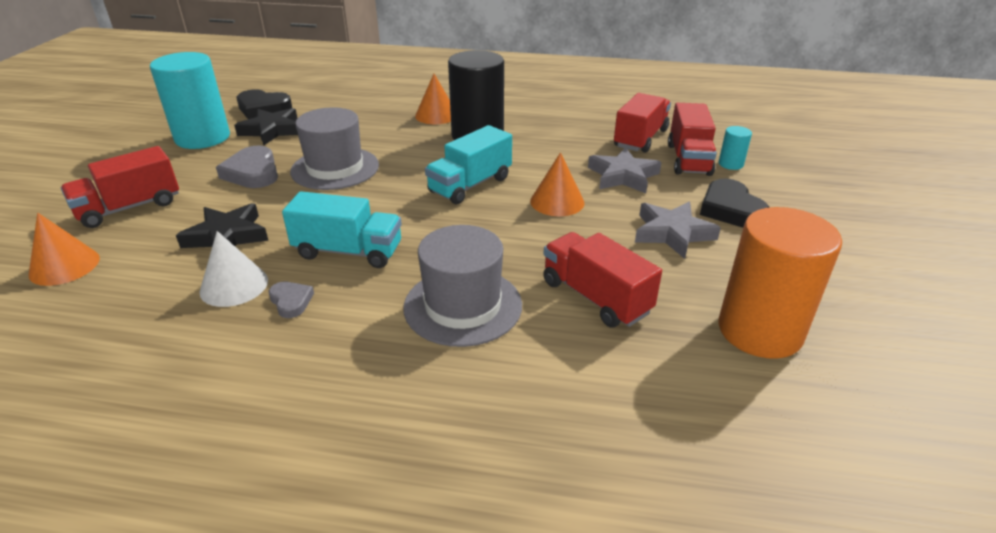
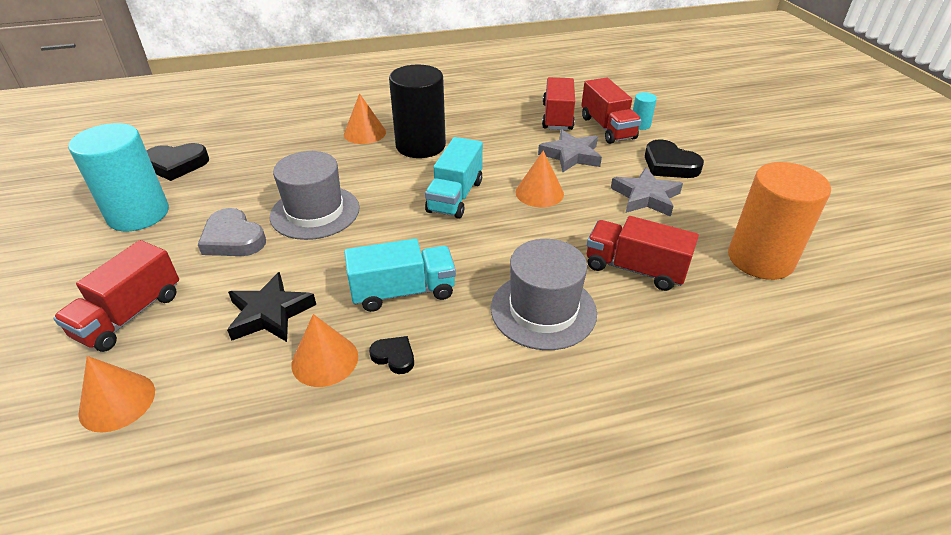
camera: 25 degrees left, 5 degrees up
(234, 285) = (325, 360): white cone -> orange cone
(272, 130) = (210, 187): black star -> none
(291, 301) = (394, 356): grey heart -> black heart

